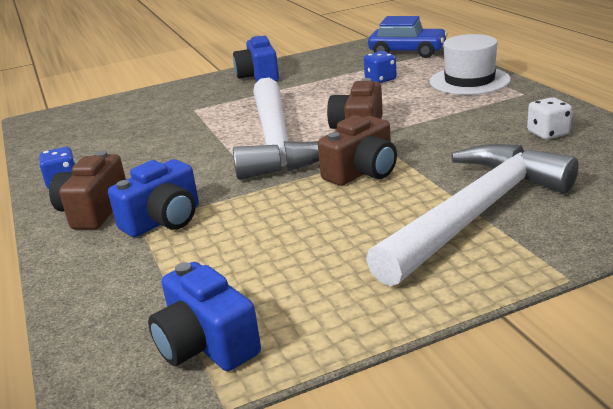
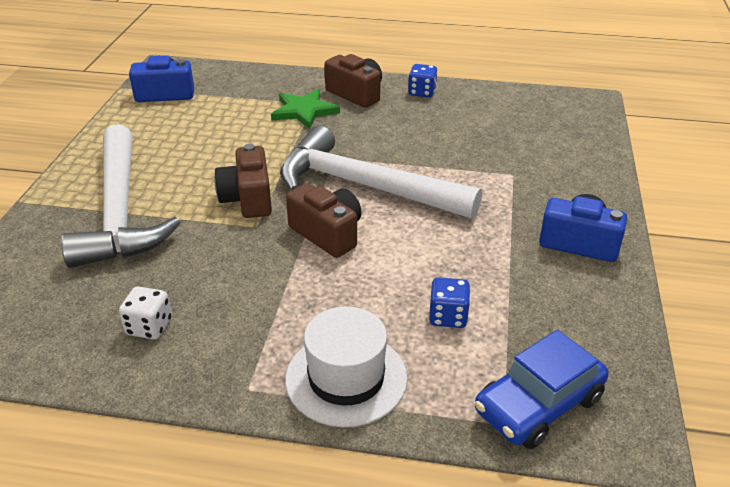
camera: 120 degrees right, 10 degrees up
(164, 220) = (304, 111): blue camera -> green star

